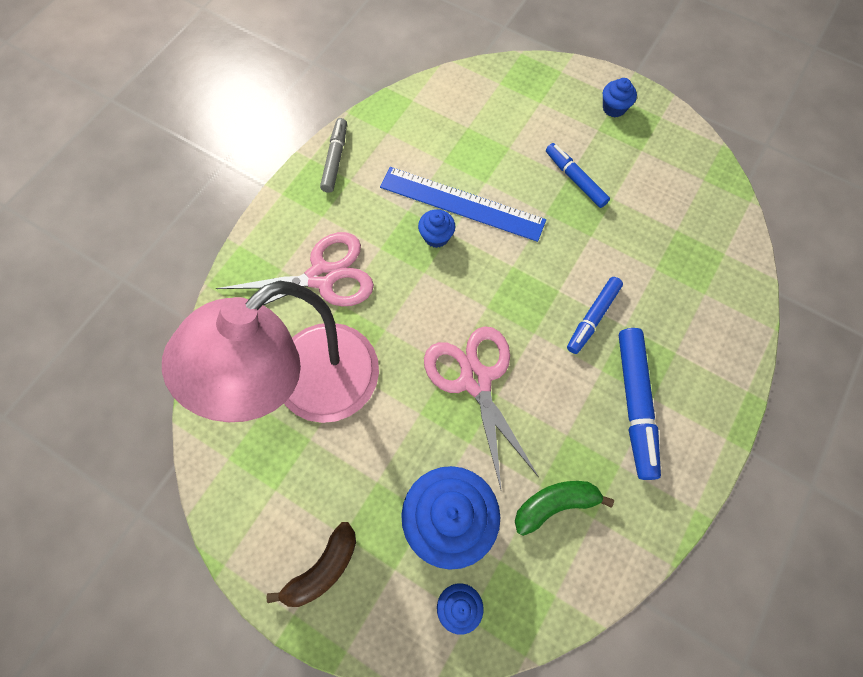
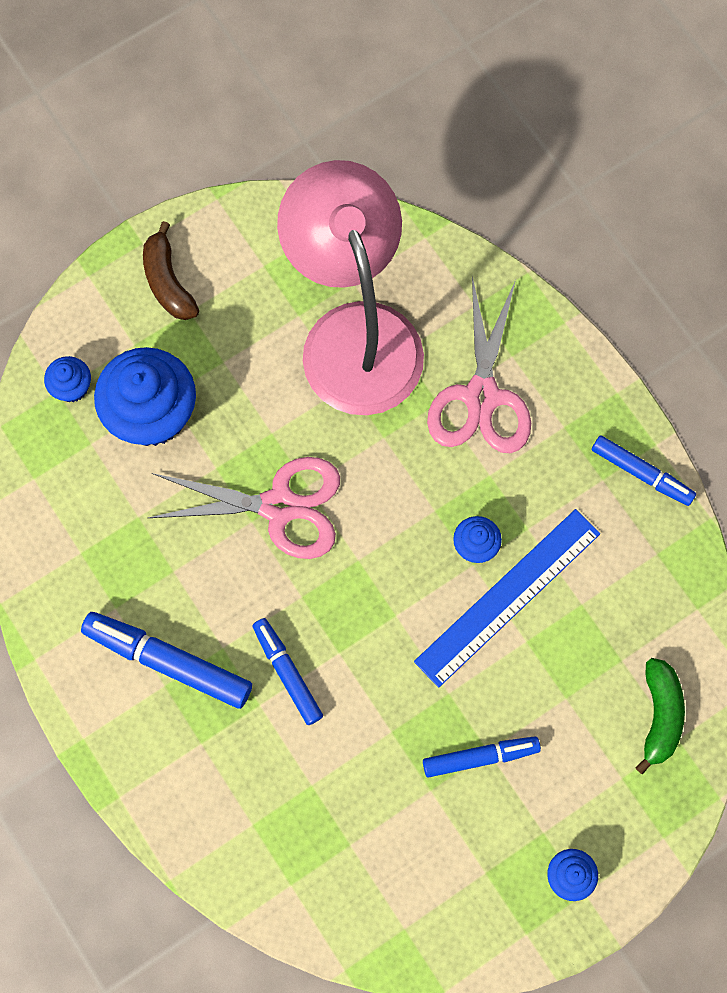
camera: 115 degrees right, 5 degrees up
(335, 159) = (641, 473): grey marker -> blue marker
(555, 504) = (113, 521): green banana -> green banana (659, 715)

